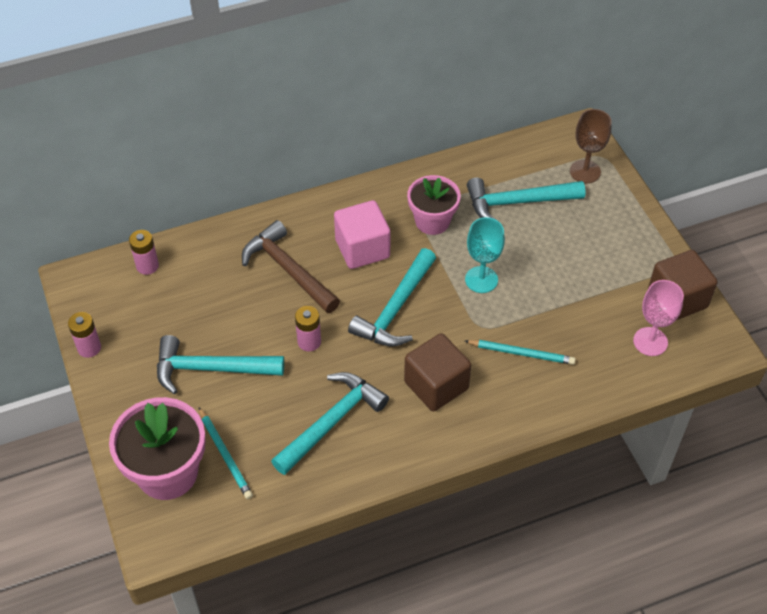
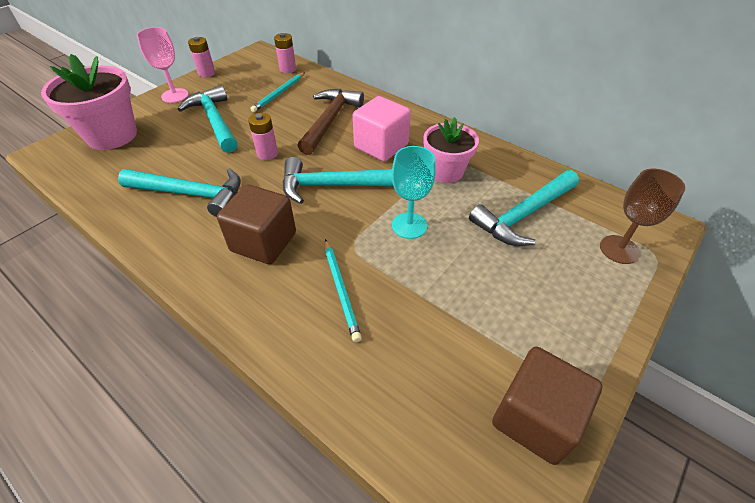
camera: 60 degrees right, 5 degrees down
(225, 455) = (137, 154): turquoise pencil -> turquoise pencil (279, 94)
(517, 202) = (523, 215): turquoise hammer -> turquoise hammer turned 90 degrees counterclockwise
(650, 341) = (443, 413): pink goblet -> pink goblet (175, 95)

